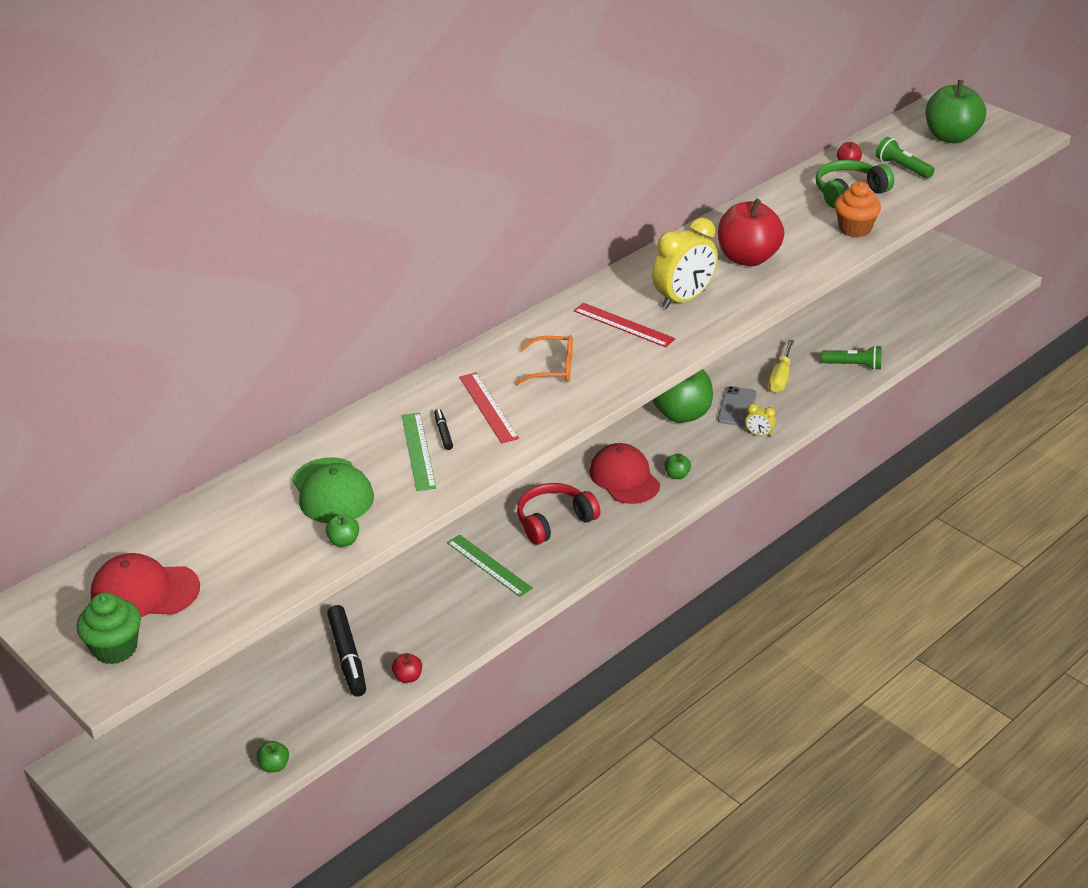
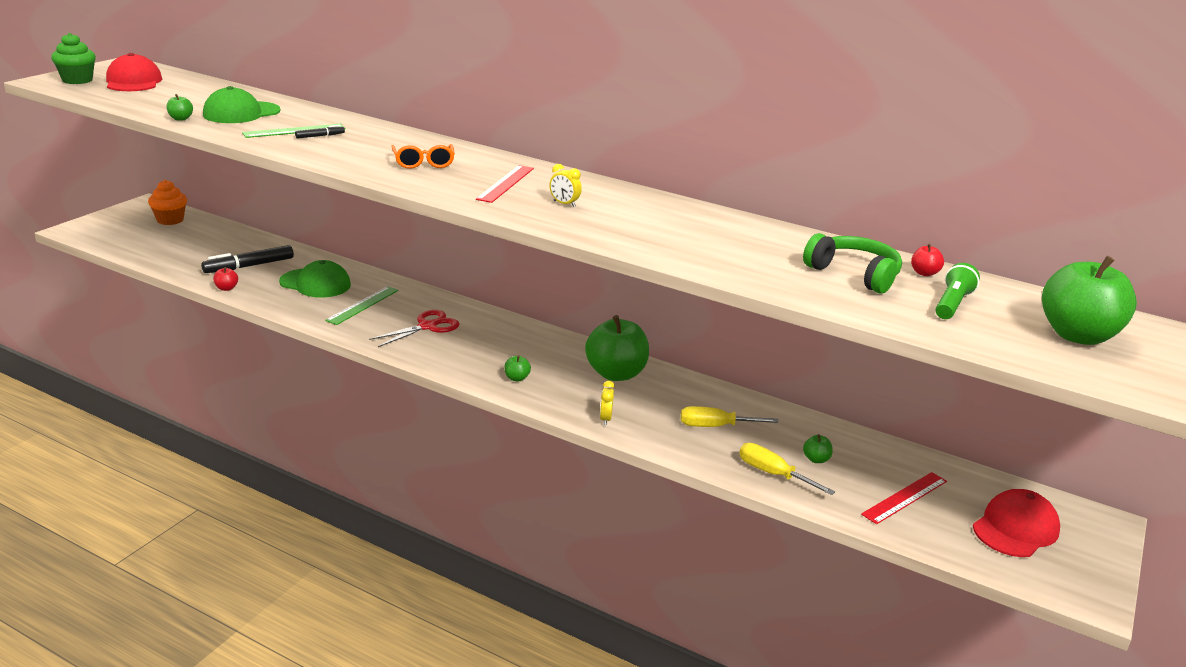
camera: 70 degrees right, 10 degrees down
(274, 766) = (137, 256): green apple -> green apple (816, 459)
(419, 600) = (315, 283): none -> green cap
(488, 407) = (359, 146): red ruler -> red ruler (905, 497)
(554, 521) = (427, 326): red headphones -> red scissors
(624, 478) = (501, 353): red cap -> red cap (1015, 528)
(683, 299) = (564, 204): yellow clock -> yellow clock, size x0.45
(737, 407) = (645, 403): grey phone -> none
(748, 258) = (663, 228): red apple -> none
(853, 365) = (773, 474): green flashlight -> yellow screwdriver
(855, 229) = (772, 278): orange cupcake -> orange cupcake (170, 220)

